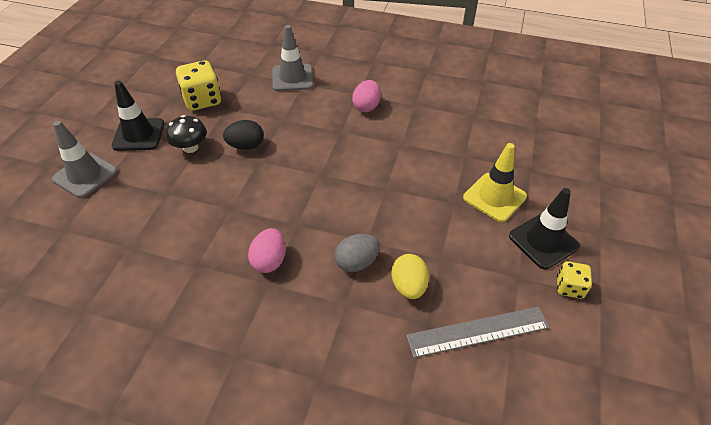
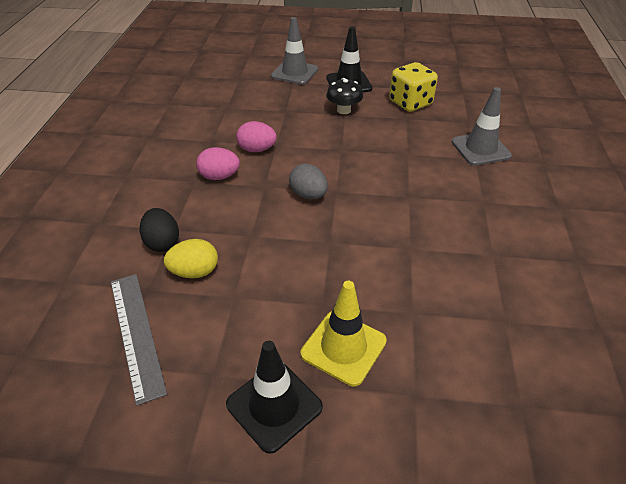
camera: 80 degrees right, 5 degrees down
(246, 146) = (358, 138): black egg -> black egg (162, 242)
(356, 262) = (222, 231): grey egg -> grey egg (308, 195)
(366, 107) = (463, 211): pink egg -> pink egg (257, 149)
(569, 287) = (197, 435): yellow dice -> none

